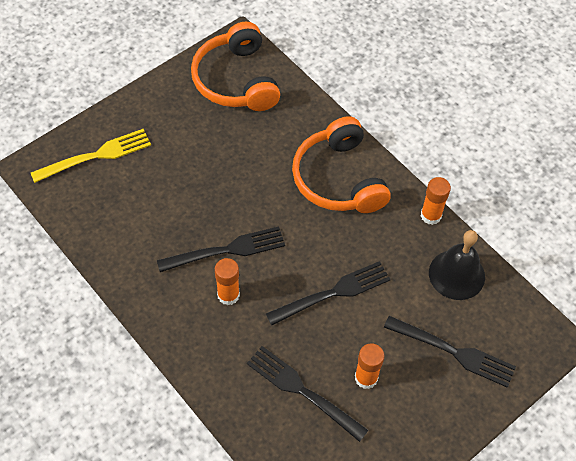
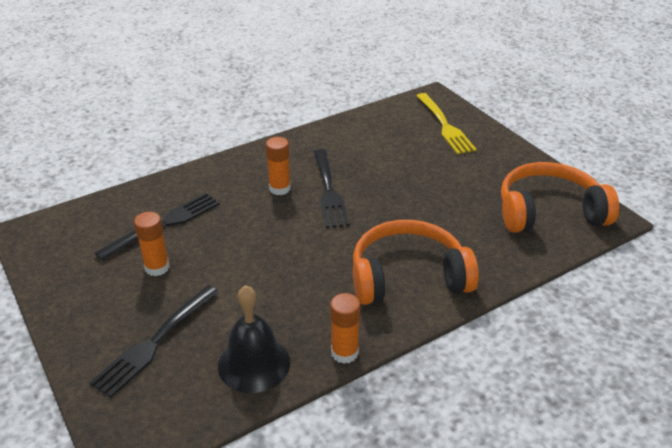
camera: 100 degrees right, 20 degrees down
(333, 293) = (261, 256): black fork -> none

